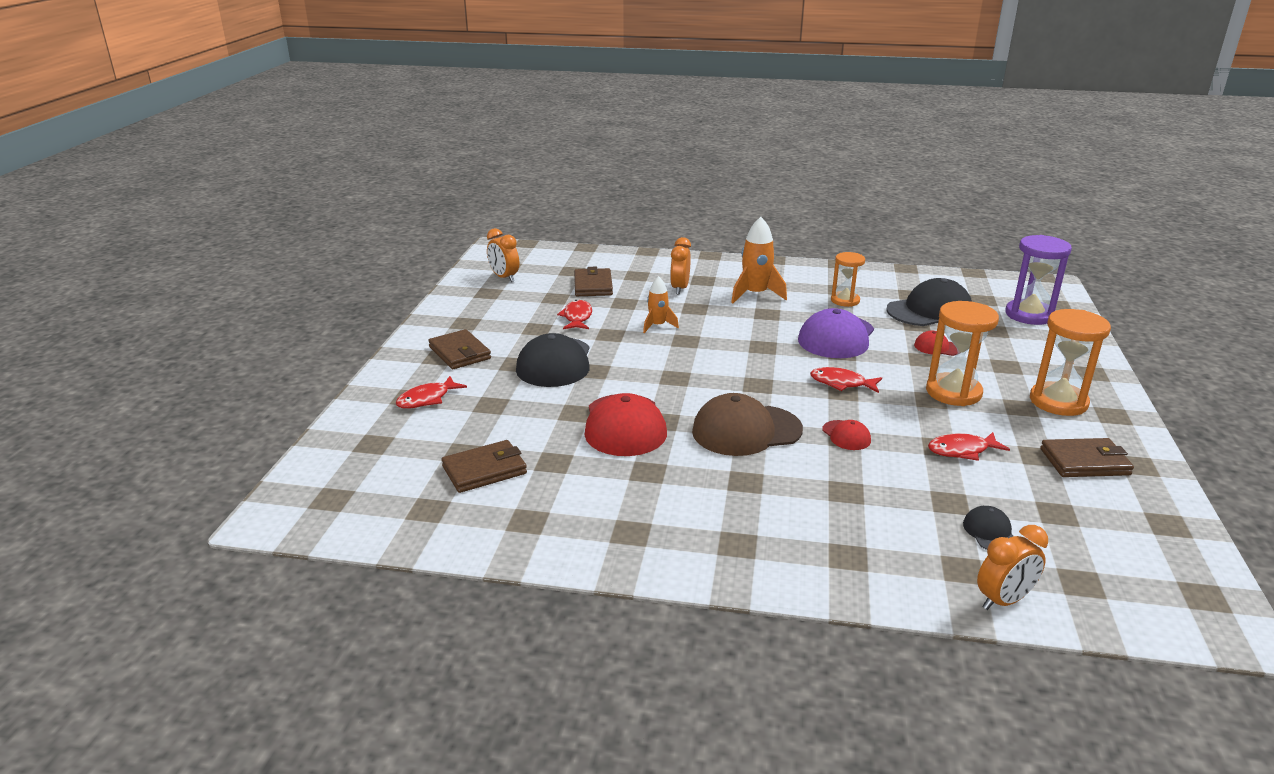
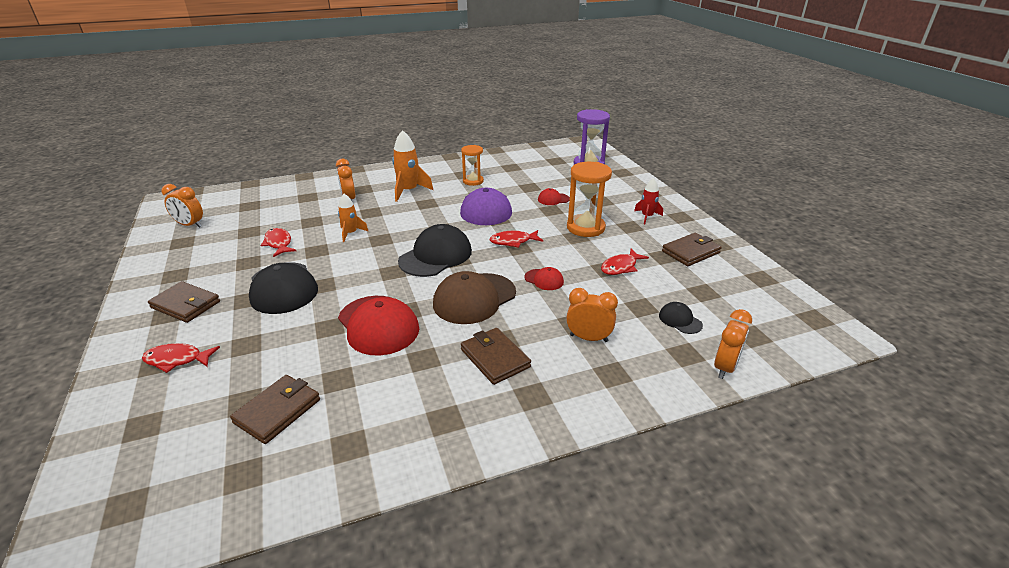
camera: 30 degrees left, 5 degrees up
(427, 399) = (177, 360): red fish -> red fish turned 75 degrees clockwise
(593, 286) = (276, 214): brown wallet -> brown wallet (495, 358)
(850, 512) = (588, 338): none -> orange clock
(929, 311) = (530, 175): black cap -> black cap (435, 256)
(1058, 402) = (647, 217): orange hourglass -> red rocket

